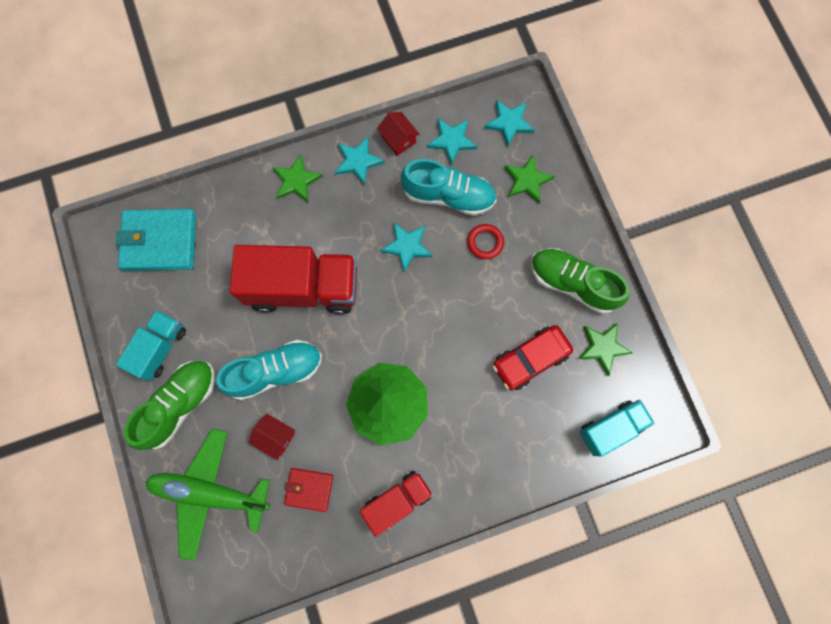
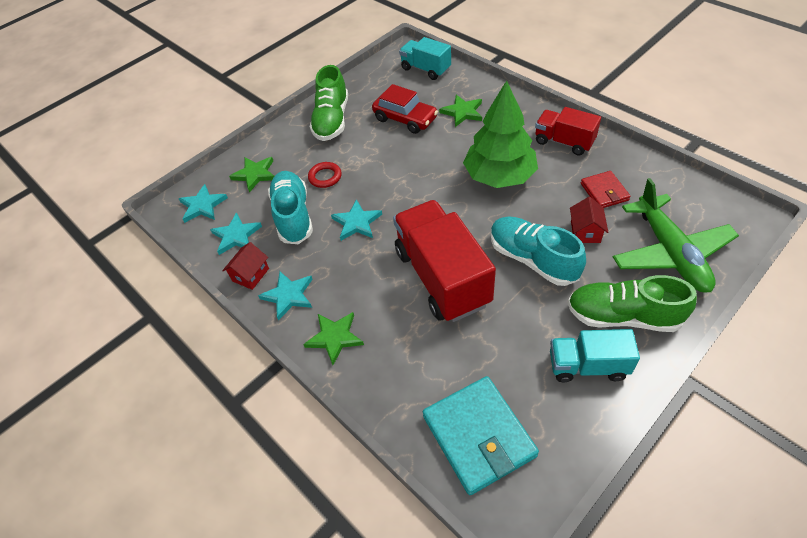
camera: 110 degrees left, 25 degrees down
(603, 347) = (371, 90): green star -> green star (462, 112)

